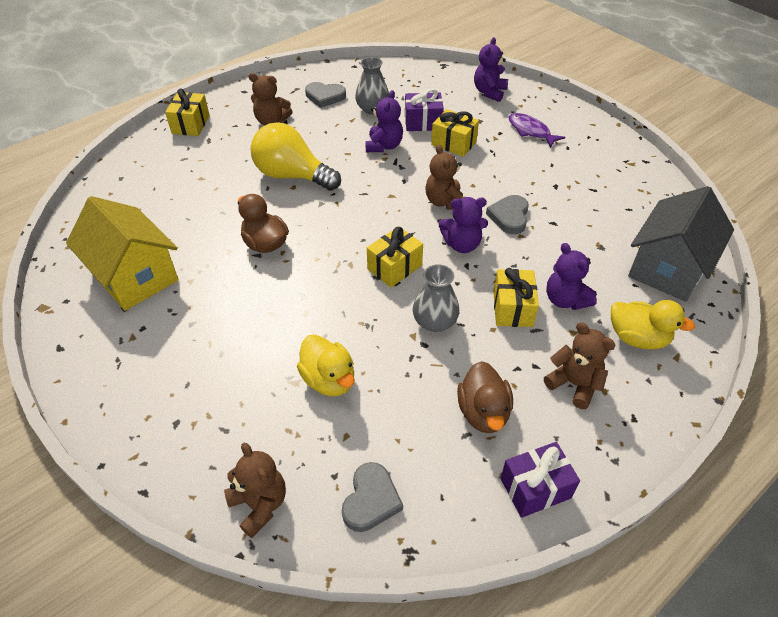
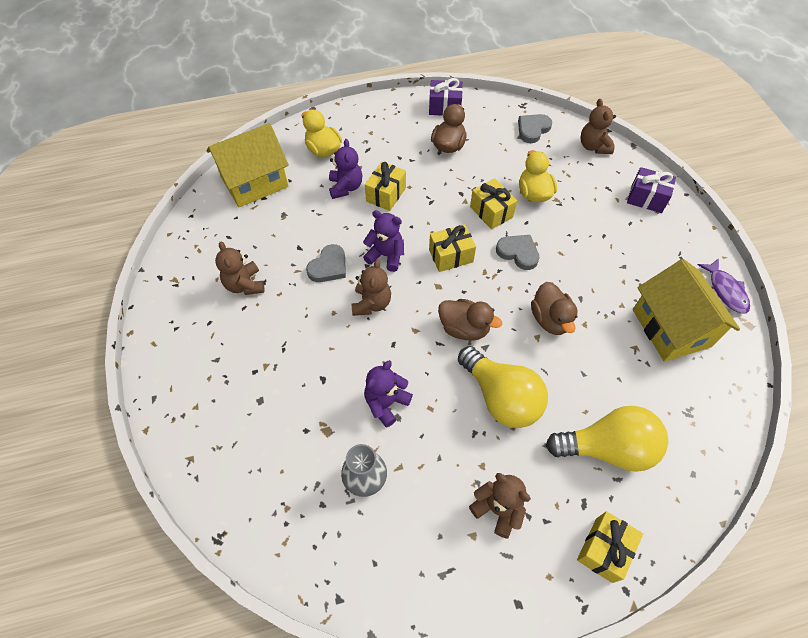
camera: 155 degrees left, 10 degrees up
(194, 172) = (607, 448): none -> yellow light bulb
(325, 96) = (412, 534): grey heart -> grey heart (518, 253)
(347, 210) = (464, 328): none -> brown duck
(423, 122) = (322, 424): purple gift -> purple gift (646, 198)
(434, 322) = (445, 204): grey vase -> none
(453, 143) = (312, 375): yellow gift -> yellow gift (491, 212)
(489, 92) = (209, 447): purple teddy bear -> none
(531, 131) = (222, 360): purple fish -> purple fish (725, 290)
(574, 384) = (385, 141): brown teddy bear -> brown teddy bear (245, 285)
(668, 268) = (255, 182): grey house -> yellow house

